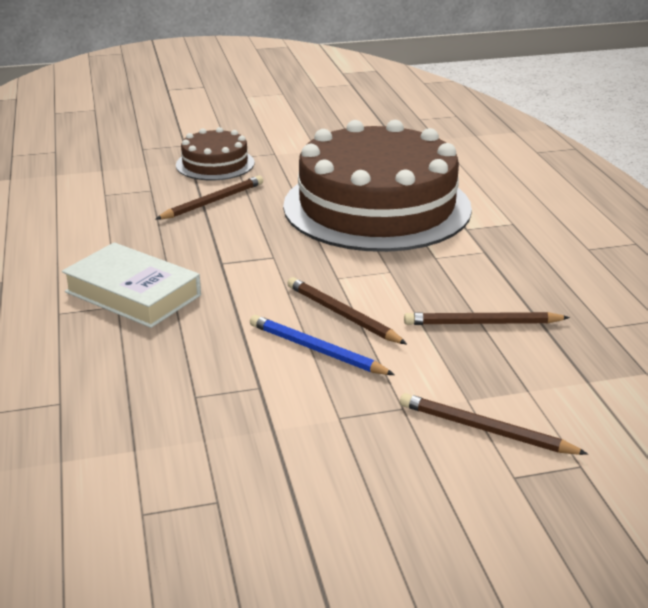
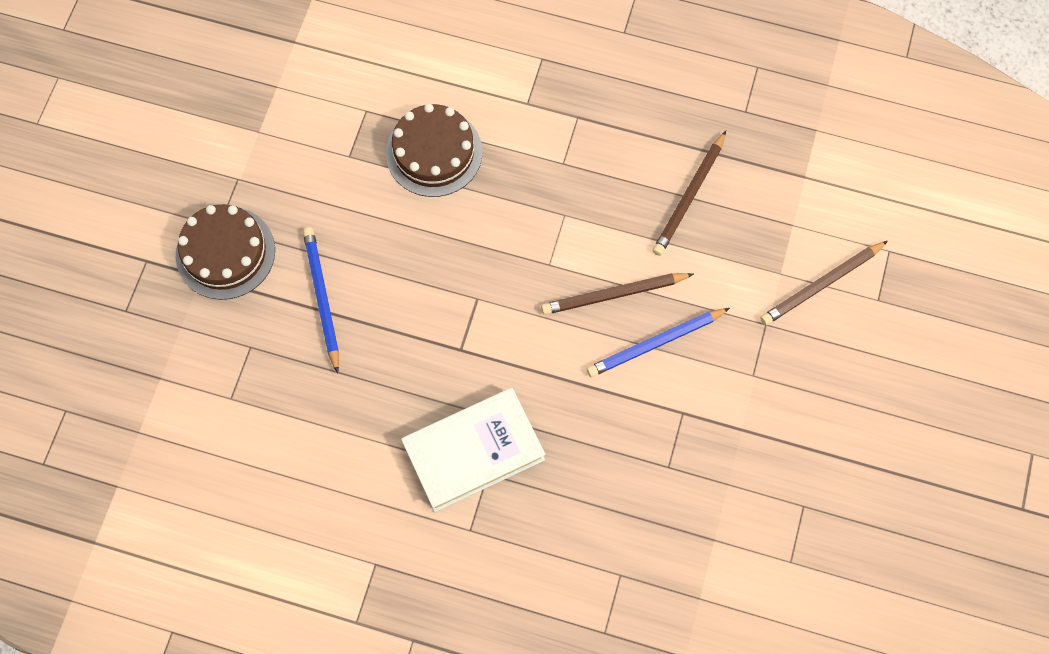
camera: 60 degrees left, 40 degrees up
(213, 202) = (322, 298): brown pencil -> blue pencil
(377, 206) = (434, 152): brown cake -> brown cake, size x0.46

